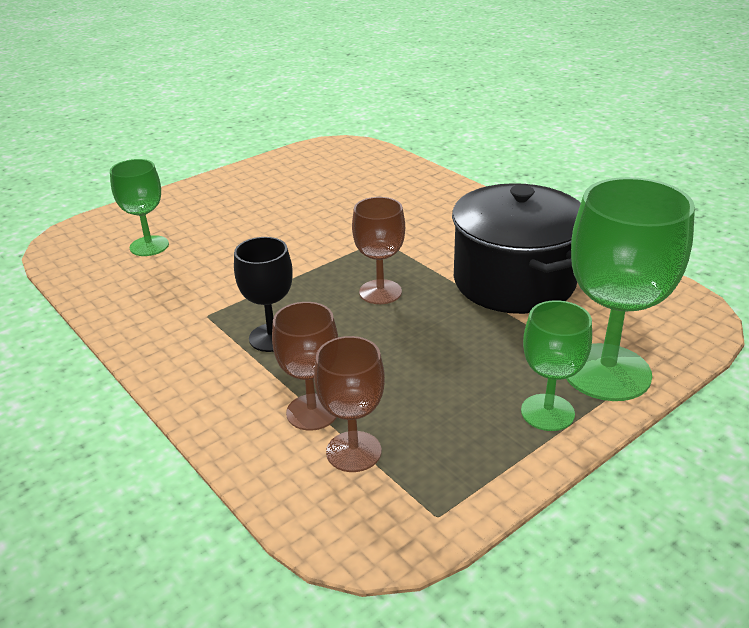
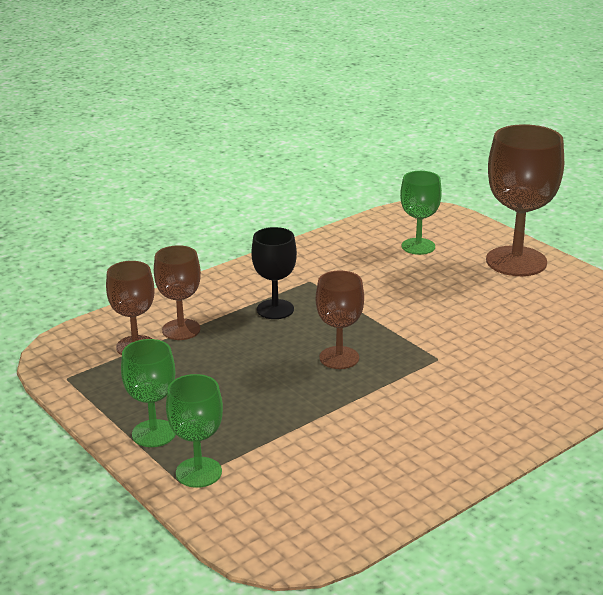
camera: 90 degrees right, 5 degrees down
(204, 197) = (516, 261): none -> brown goblet
(514, 281) = (355, 435): black pot -> none
(606, 372) = (198, 472): green goblet -> green goblet, size x0.58

